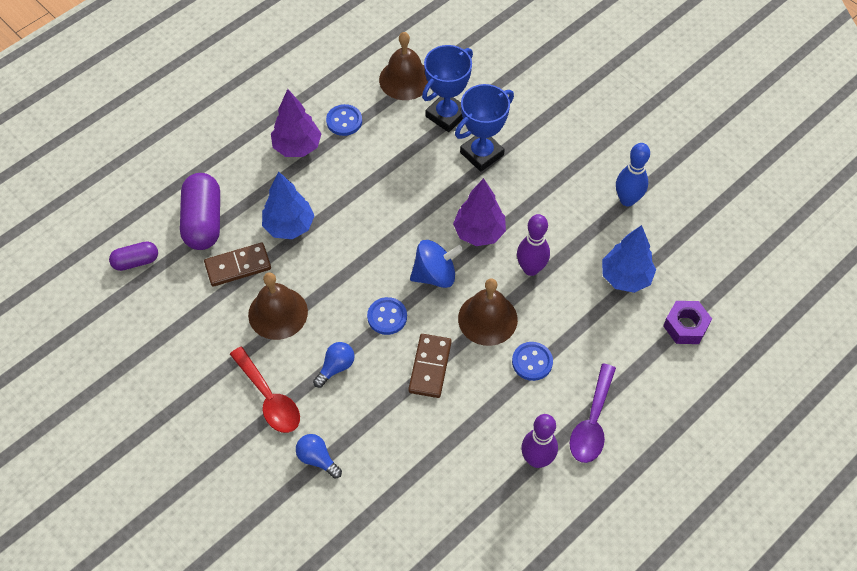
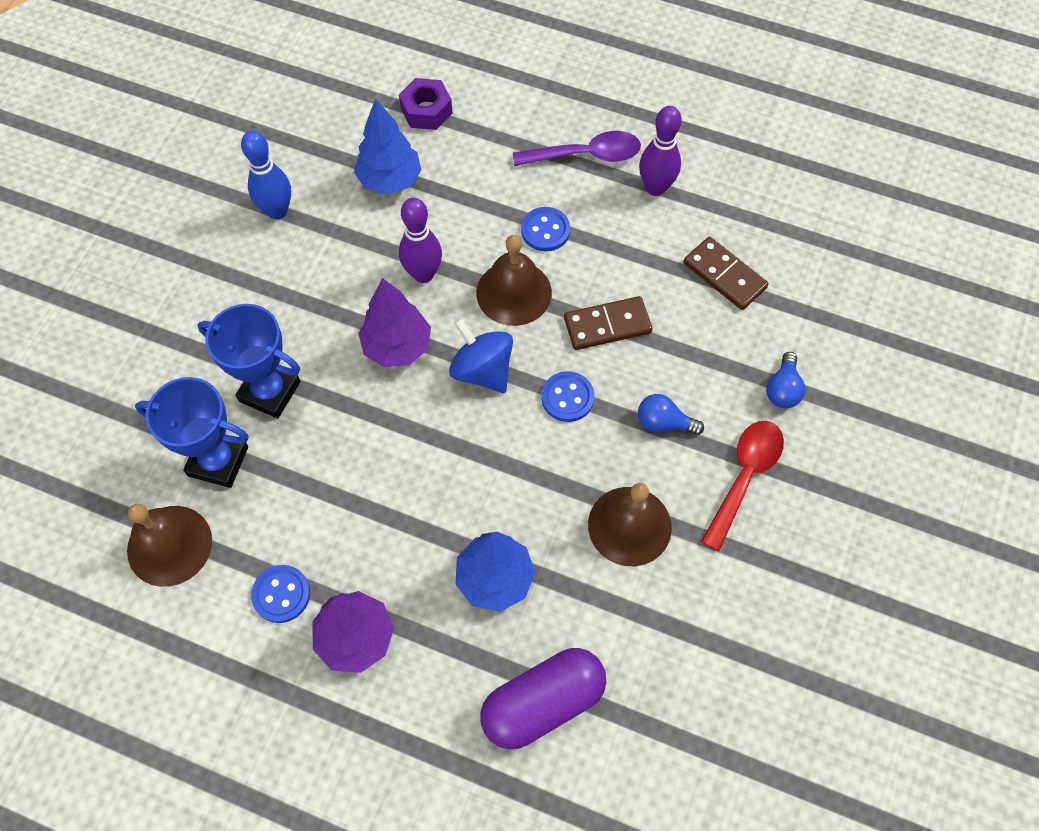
camera: 115 degrees left, 5 degrees up
(136, 261) = (654, 762): purple capsule -> none
(238, 266) = (589, 614): brown domino -> brown domino (724, 275)

